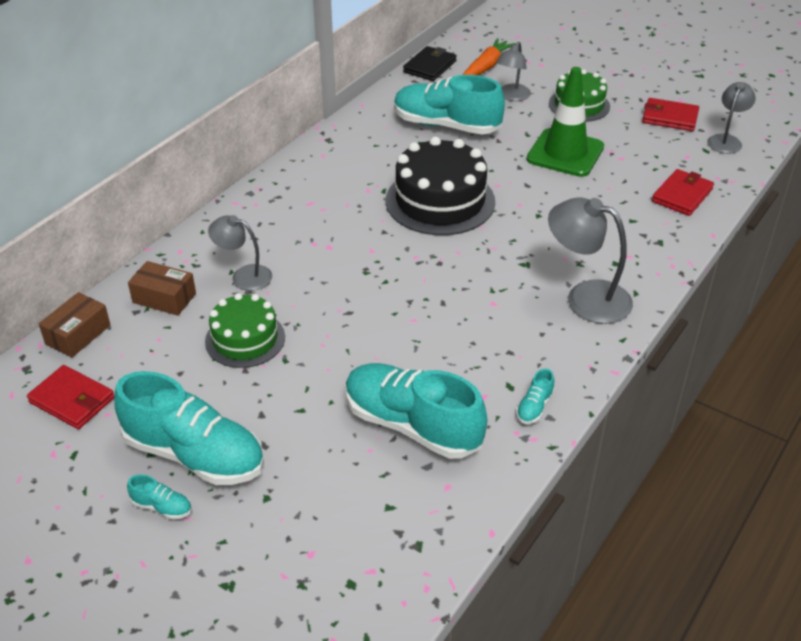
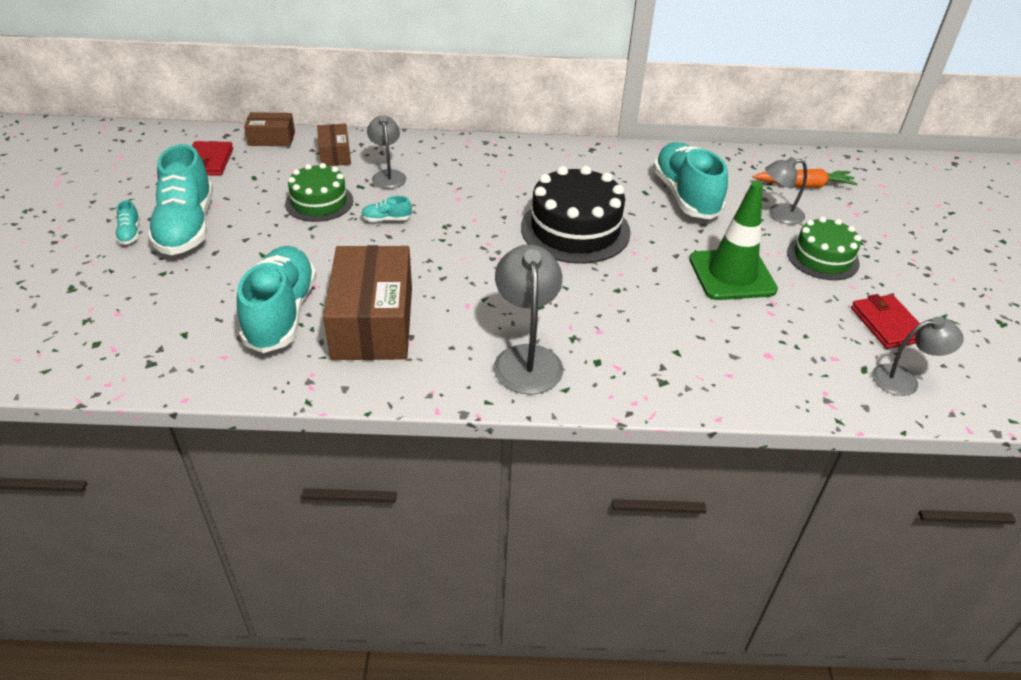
camera: 55 degrees right, 0 degrees up
(430, 66) = (760, 157): black wallet -> none
(473, 368) = (373, 322): none -> brown box
(534, 407) = (350, 374): turquoise shoe -> turquoise shoe (386, 219)
(682, 195) = (760, 375): red wallet -> none

